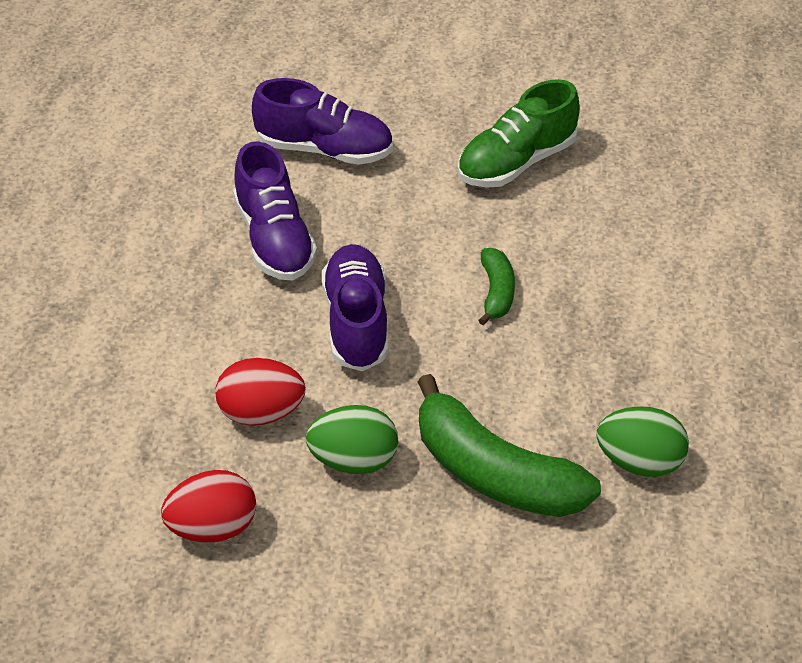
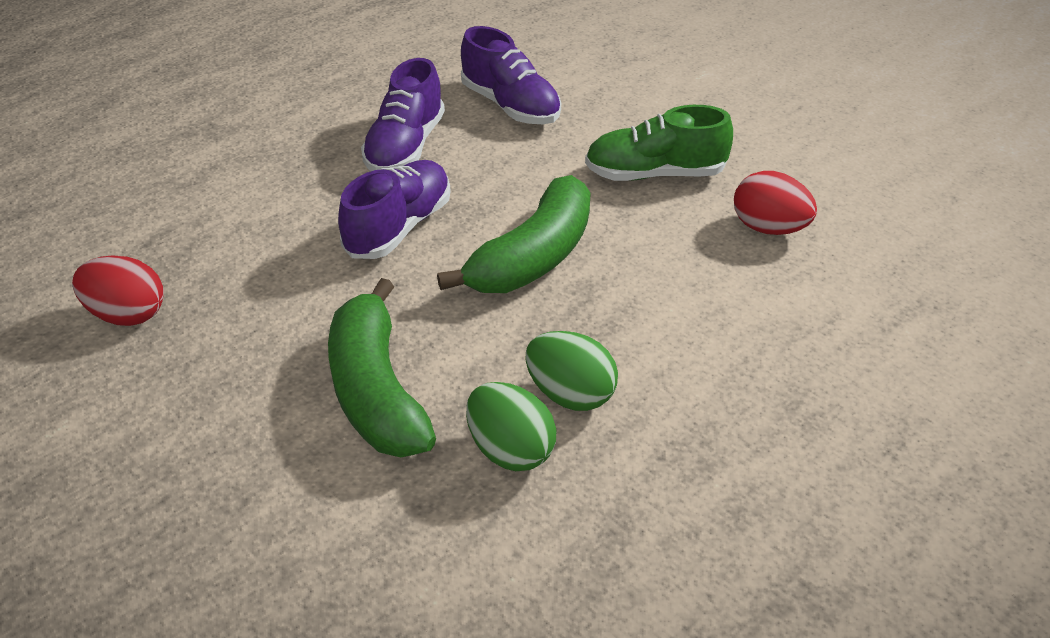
camera: 35 degrees right, 5 degrees down
(261, 412) = (256, 255): red egg -> red egg (769, 228)
(354, 460) = (280, 322): green egg -> green egg (570, 394)
(496, 292) = (533, 258): green banana -> green banana, size x2.05

